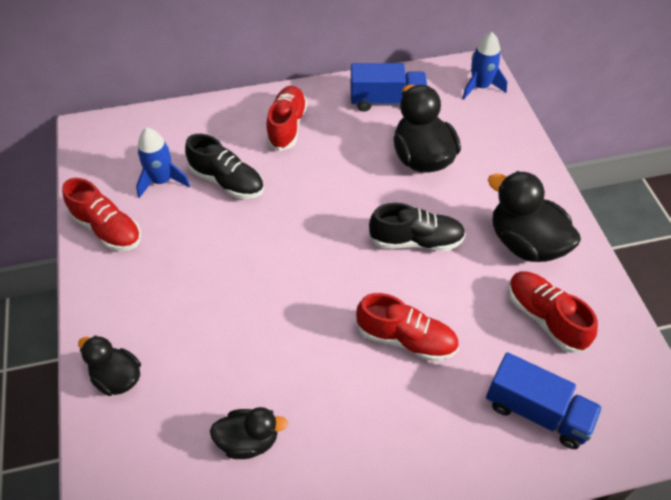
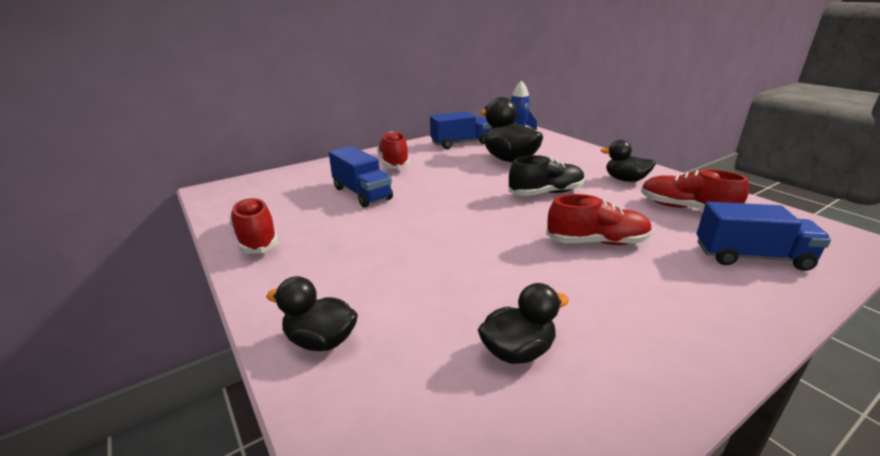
camera: 20 degrees left, 25 degrees down
(107, 229) = (256, 238): red shoe -> red shoe turned 135 degrees counterclockwise
(162, 181) = (300, 203): blue rocket -> none
(227, 181) = (362, 193): black shoe -> blue truck
(525, 243) = (625, 180): black duck -> black duck, size x0.60

